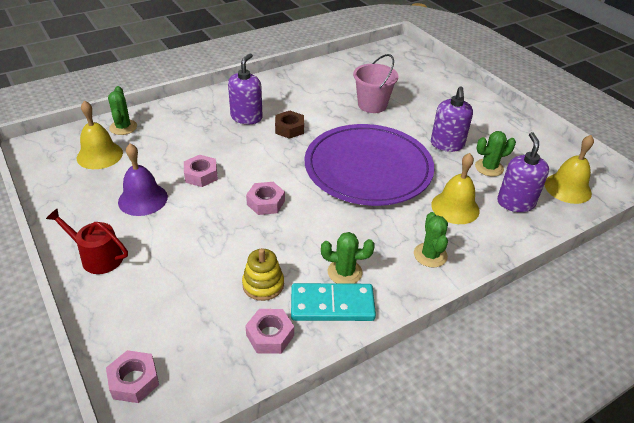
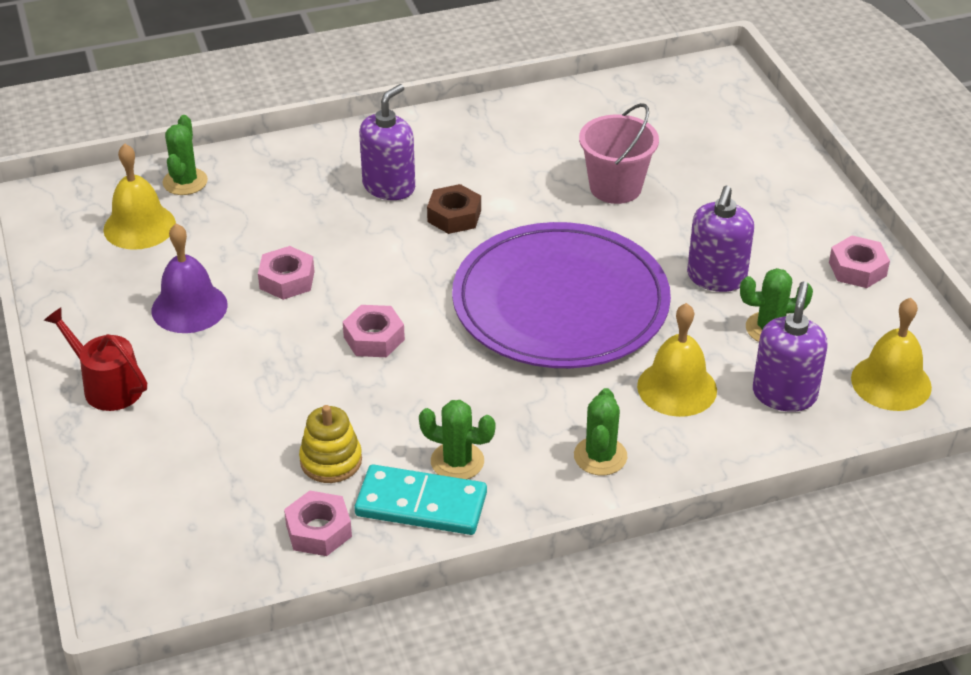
camera: 15 degrees right, 0 degrees up
(134, 380) = (124, 556): pink nut -> pink nut (857, 269)

